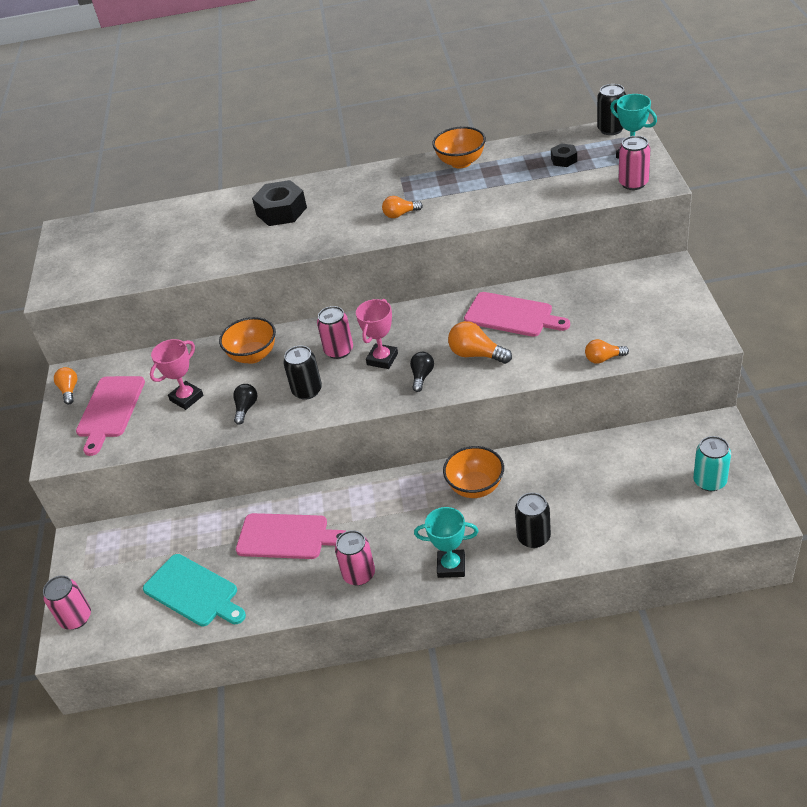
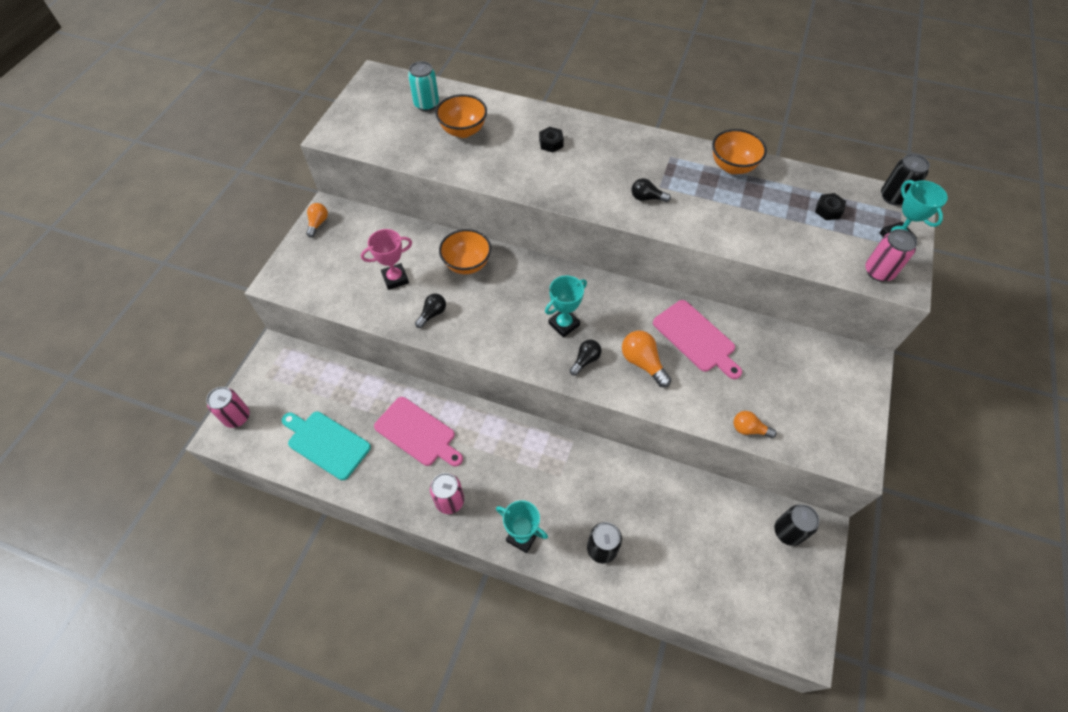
camera: 20 degrees right, 15 degrees up
(110, 410) = (335, 259): pink cutting board -> none
(194, 592) = (326, 443): turquoise cutting board -> turquoise cutting board turned 150 degrees clockwise
(281, 211) = (551, 143): black nut -> black nut, size x0.54
(307, 390) = (488, 323): black can -> black can (788, 531)
(339, 350) = (535, 296): pink can -> none
(382, 359) = (564, 324): pink trophy -> turquoise trophy
(400, 214) = (646, 198): orange light bulb -> black light bulb
(475, 487) = (584, 471): orange bowl -> orange bowl (463, 131)
(709, 481) = (780, 582): turquoise can -> turquoise can (426, 104)

